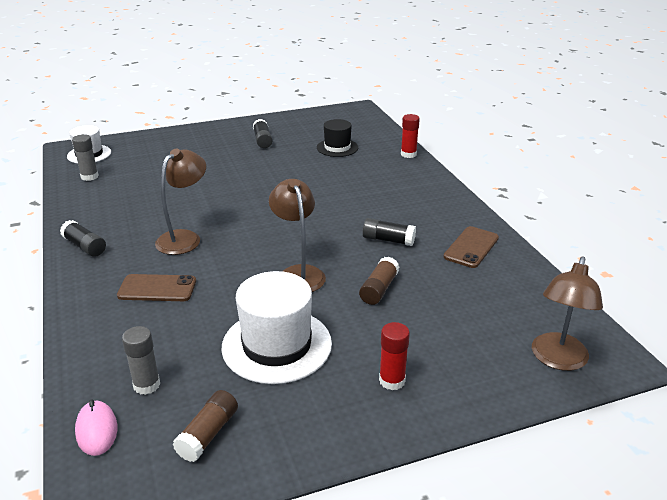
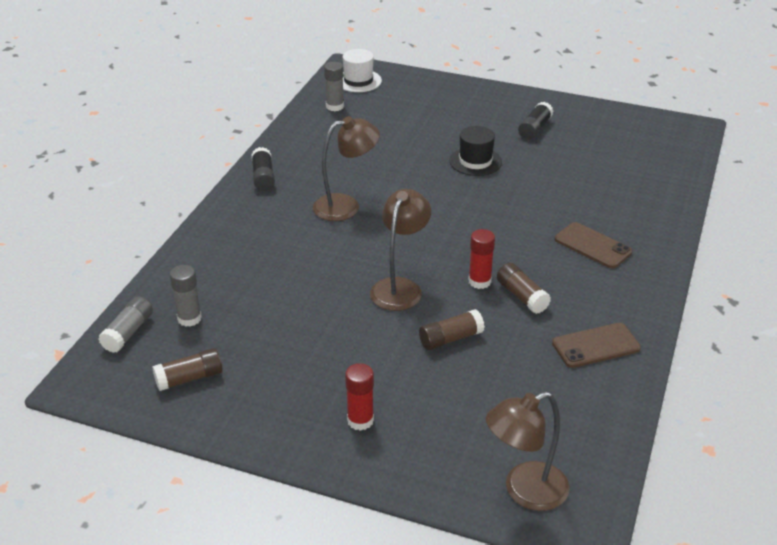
camera: 40 degrees right, 5 degrees up
(96, 430) = (128, 333): pink mouse -> grey glue stick
(157, 288) = (276, 243): brown phone -> brown phone (592, 246)
(277, 345) = (309, 340): white hat -> none
(337, 147) = (603, 169): black hat -> black hat (475, 161)
(388, 240) = (522, 296): black glue stick -> brown glue stick
(408, 154) = (674, 211): red glue stick -> red glue stick (479, 281)

